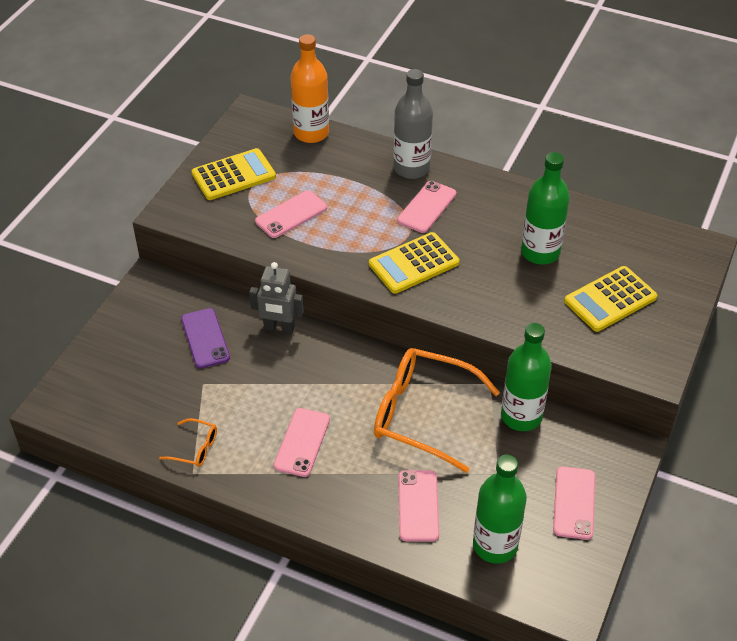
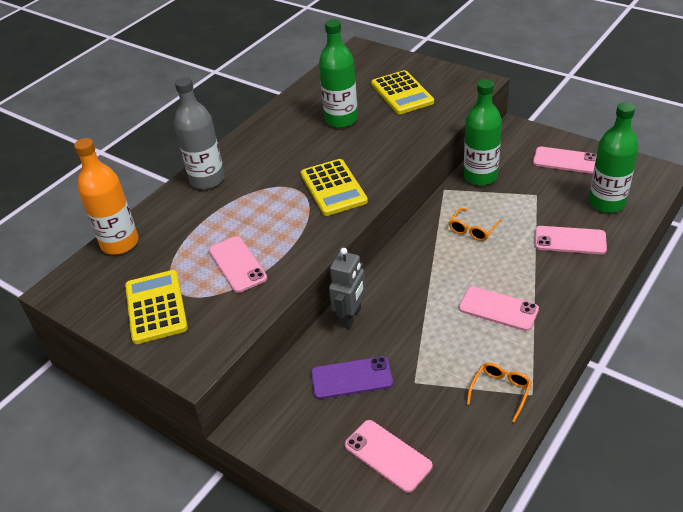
camera: 75 degrees left, 5 degrees down
(422, 414) = (472, 230): orange glasses -> orange glasses, size x0.44
(427, 207) = (263, 175): pink phone -> pink phone (388, 455)

